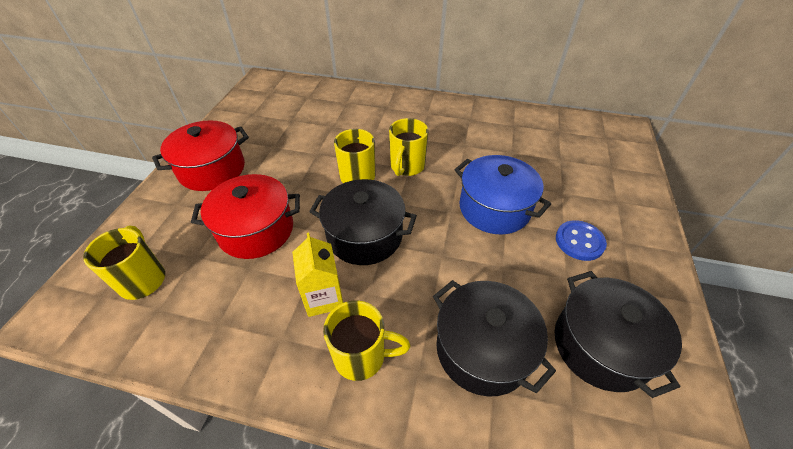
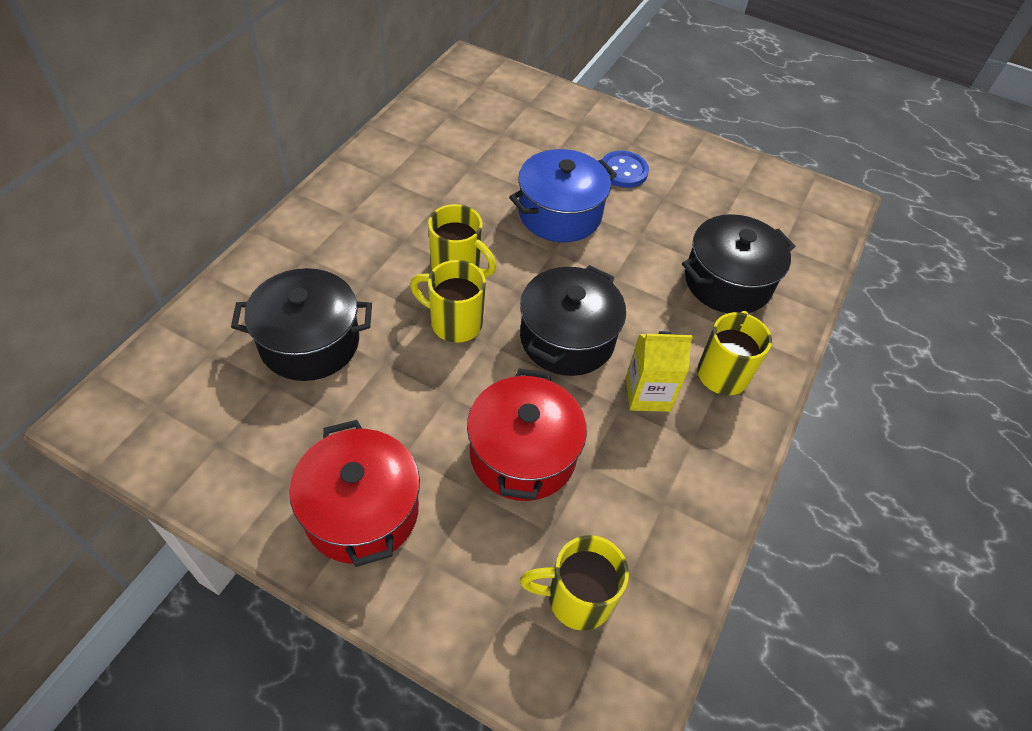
camera: 80 degrees left, 5 degrees up
(600, 346) = (734, 207): black pot -> black pot (310, 342)

